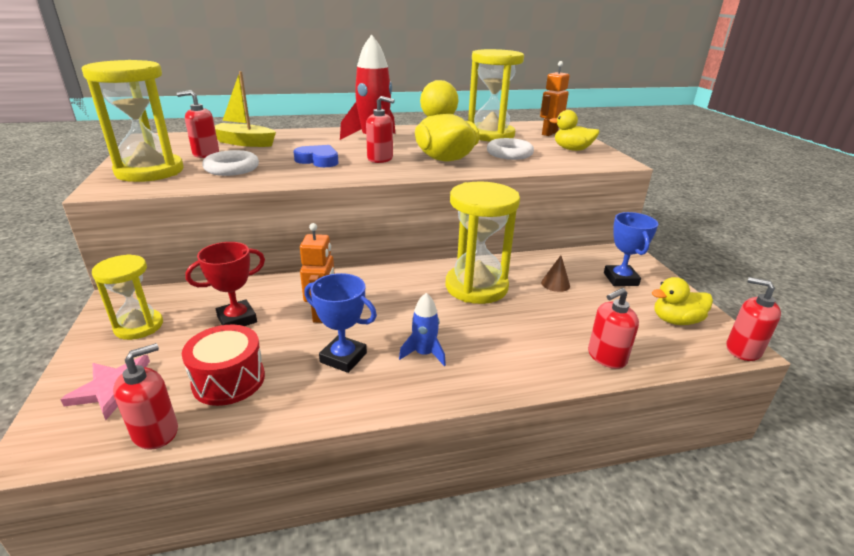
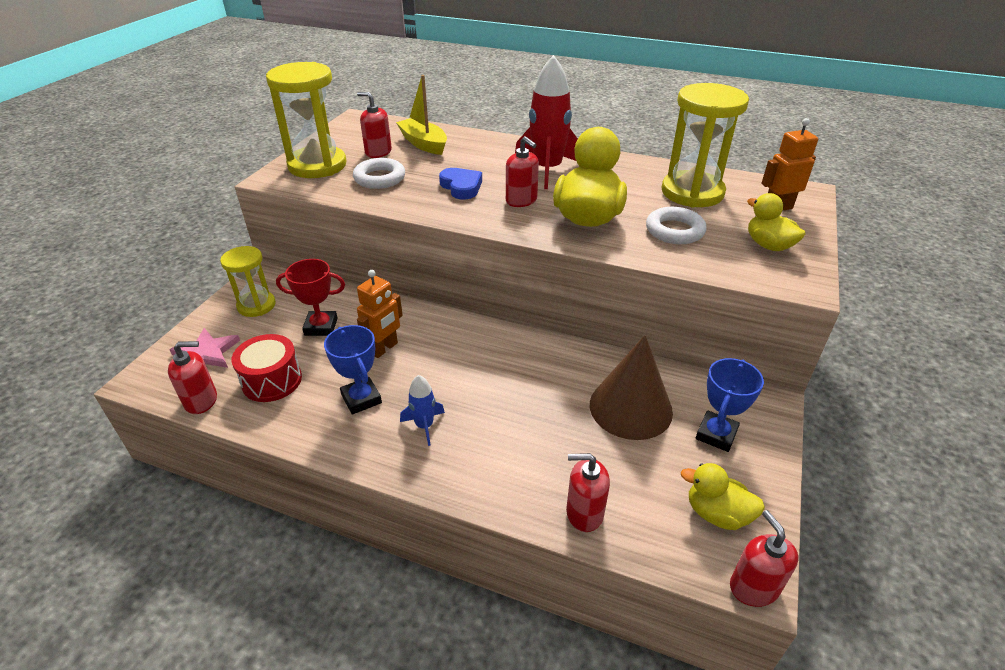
camera: 35 degrees right, 10 degrees up
(476, 287) = (543, 376): yellow hourglass -> none
(555, 284) = (630, 407): brown cone -> brown cone, size x2.43

